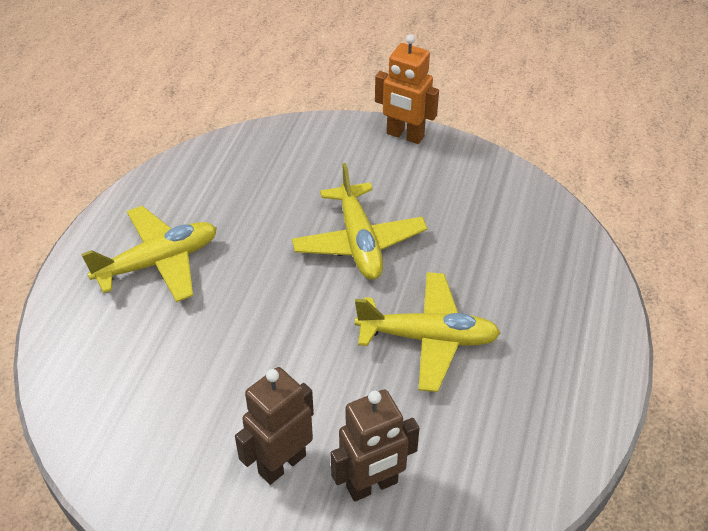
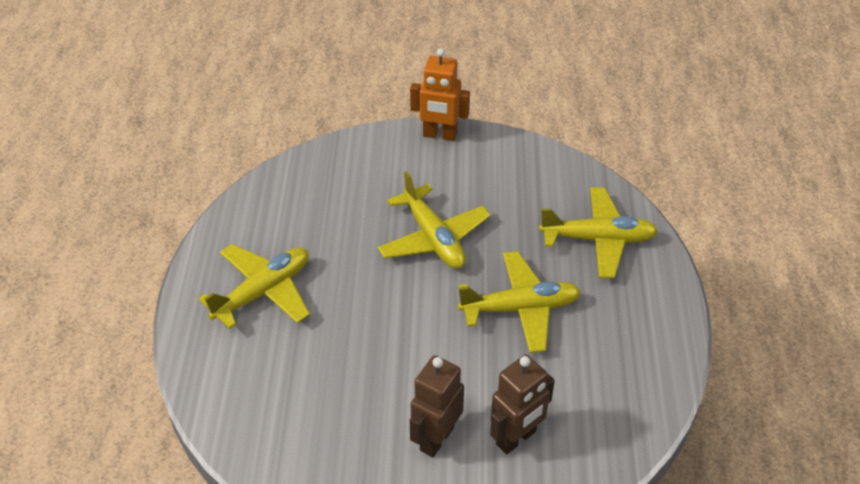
camera: 15 degrees left, 0 degrees up
(543, 279) = (598, 239): none -> yellow plane

